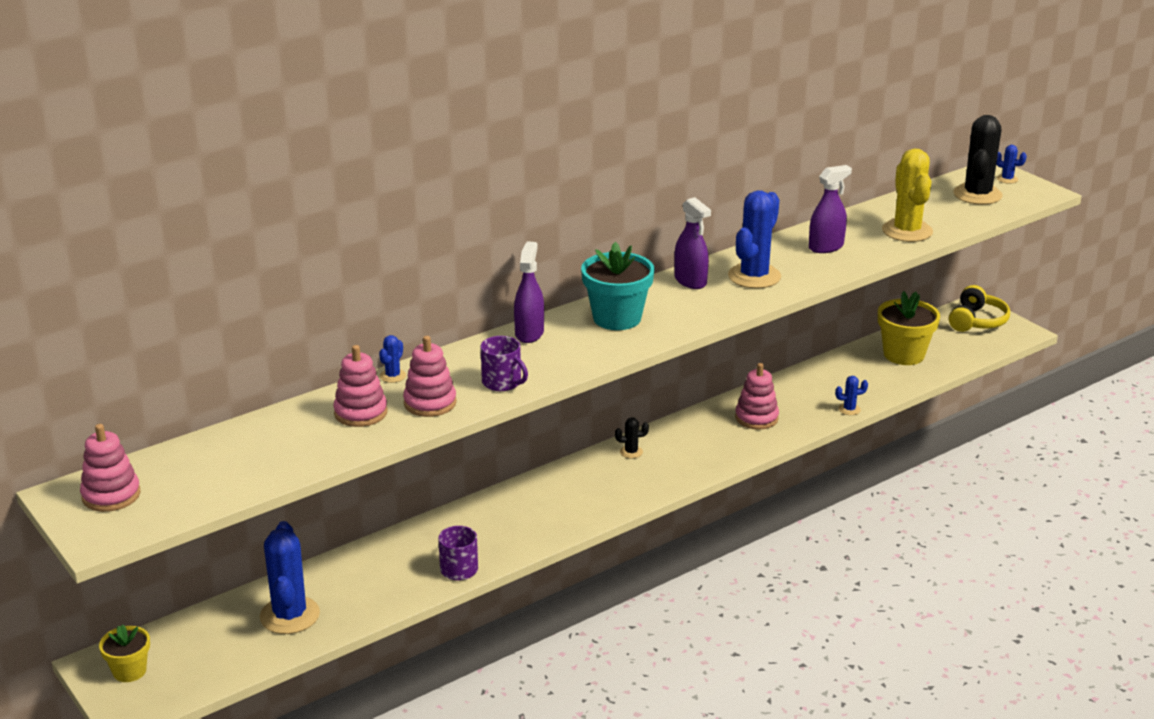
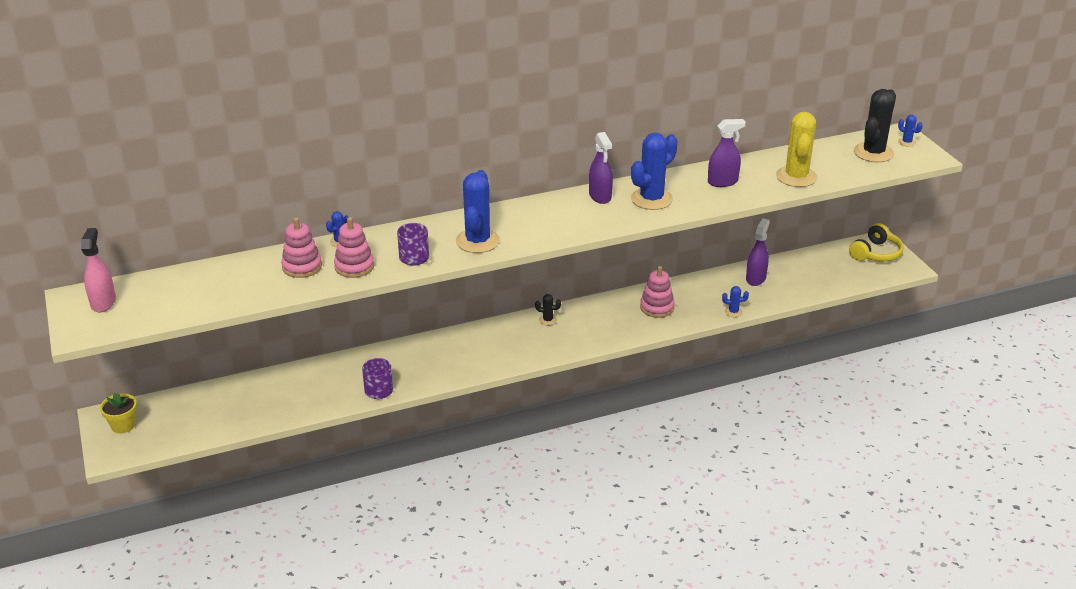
camera: 15 degrees right, 5 degrees up
(111, 495) = (103, 302): pink stacking toy -> pink spray bottle
(290, 615) = (246, 404): blue cactus -> blue cactus (477, 241)
(529, 333) = (455, 222): purple spray bottle -> purple spray bottle (755, 278)
(617, 318) = (527, 219): turquoise flower pot -> none
(904, 355) = (800, 273): yellow flower pot -> none

